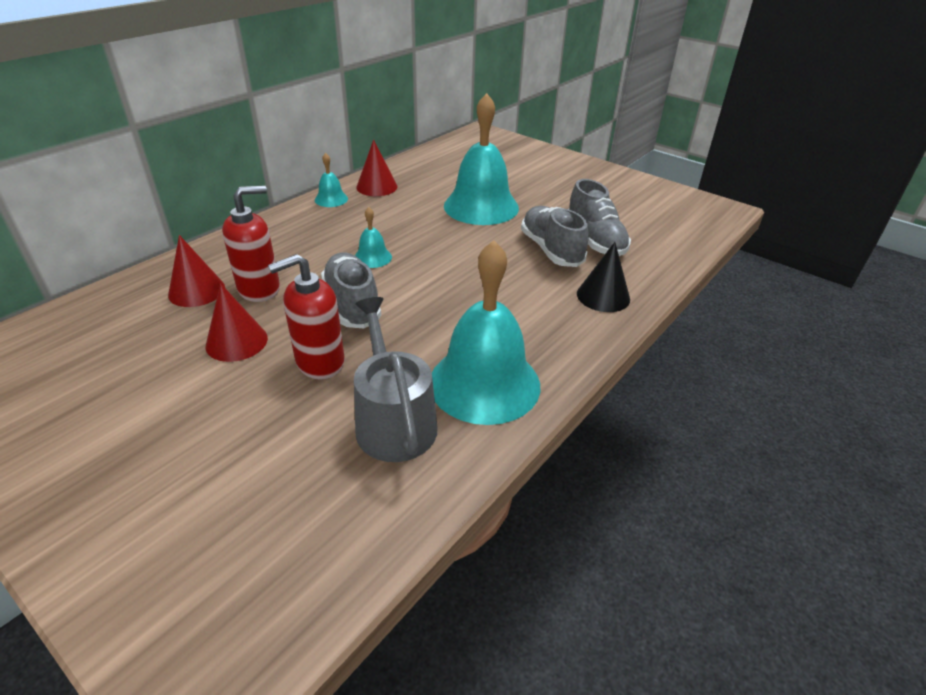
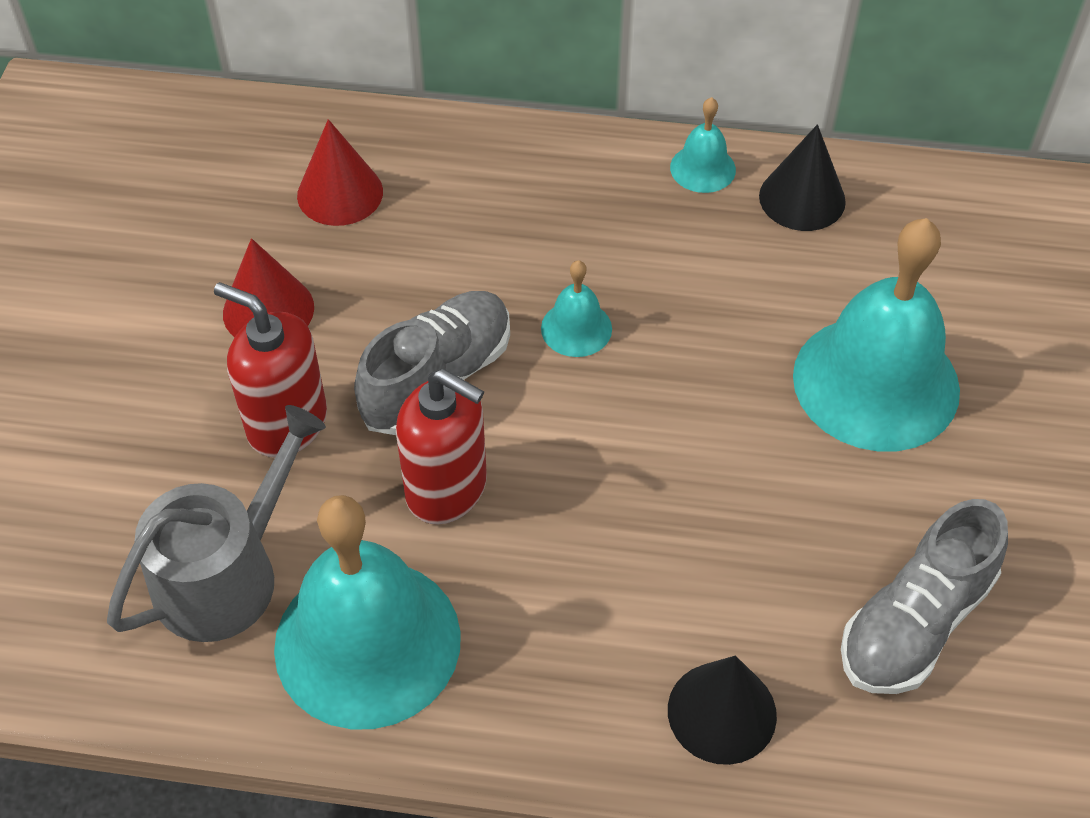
camera: 60 degrees right, 15 degrees up
(259, 289) = (393, 254): red soap dispenser -> red soap dispenser (447, 489)
(376, 187) = (802, 198): red cone -> black cone
(551, 250) = (813, 565): grey shoe -> none

